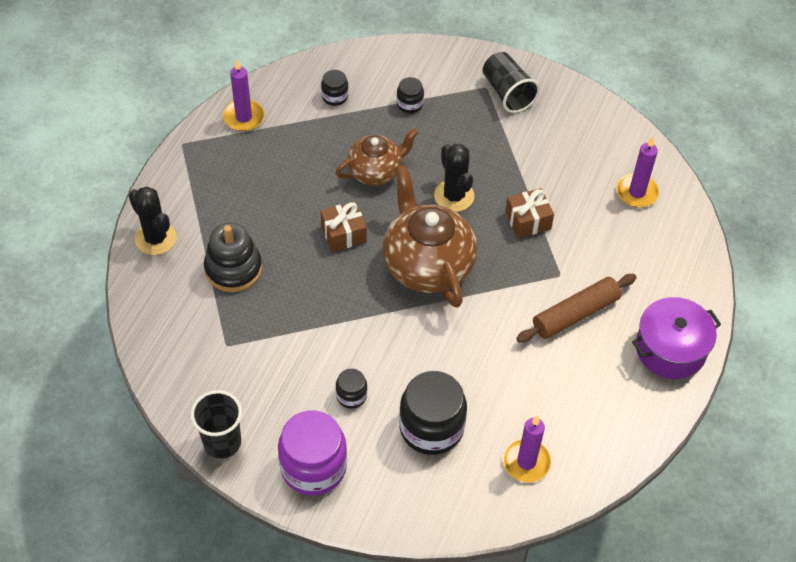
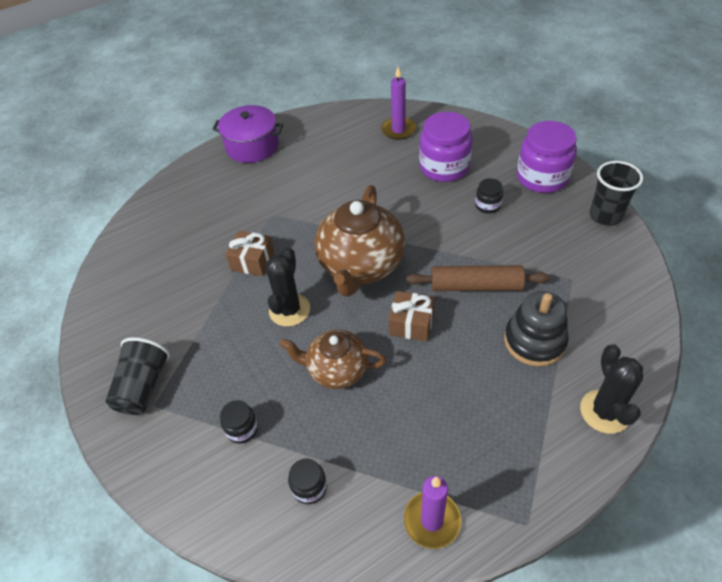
camera: 140 degrees left, 5 degrees down
(431, 427) = (444, 167): black jar -> purple jar
(575, 314) = (288, 187): brown rolling pin -> brown rolling pin (476, 286)
(637, 192) = (153, 243): purple candle -> none

